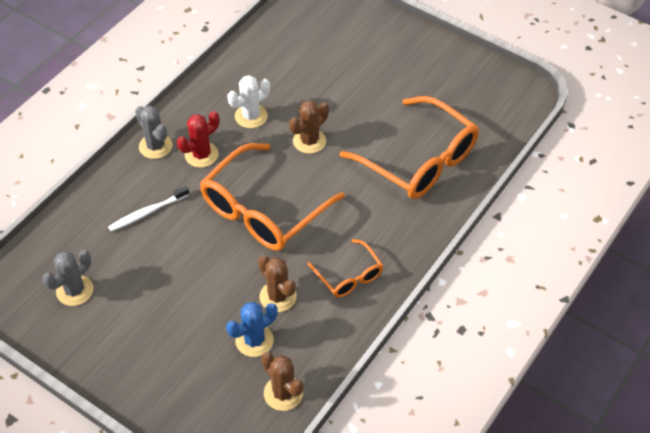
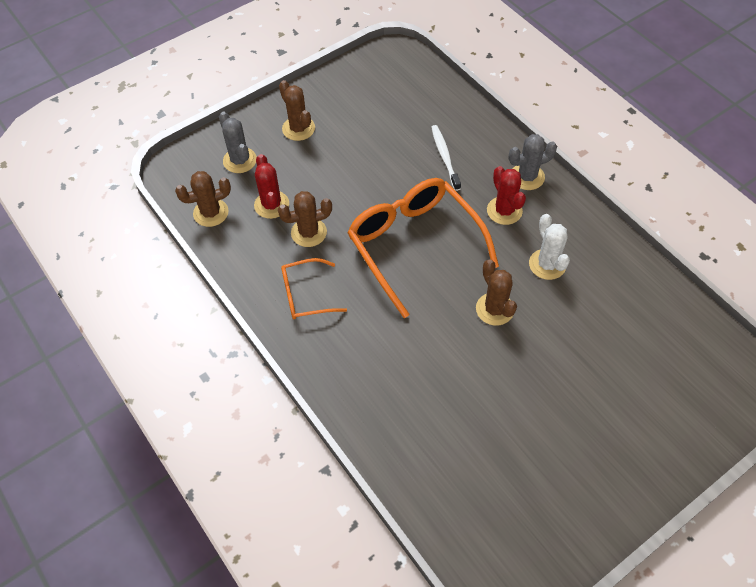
camera: 110 degrees right, 5 degrees up
(75, 290) = (378, 97): grey cactus -> grey cactus (240, 160)
(140, 352) = (298, 128): none -> brown cactus
(254, 340) = (271, 205): blue cactus -> red cactus
(419, 160) = (431, 411): orange glasses -> none

